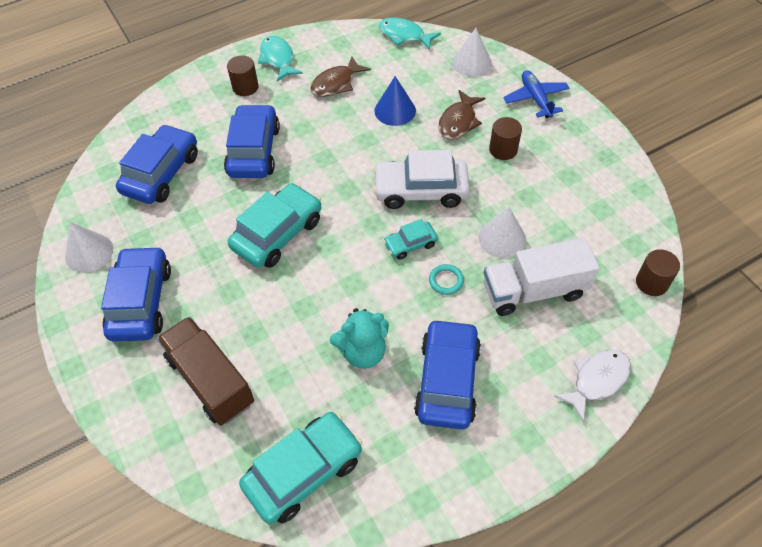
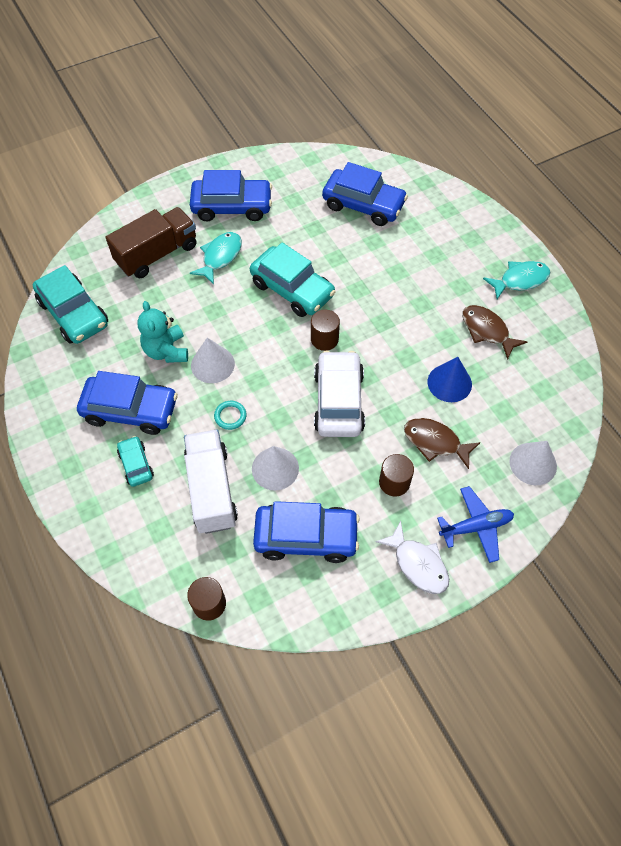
camera: 90 degrees right, 5 degrees up
(89, 252) = (281, 170): white cone -> white cone (212, 364)
(245, 87) = (476, 256): brown cylinder -> brown cylinder (324, 339)
(254, 151) = (390, 267): blue car -> blue car (306, 537)
(404, 35) = (573, 396): turquoise fish -> turquoise fish (220, 257)
(410, 244) = (273, 389): turquoise car -> turquoise car (136, 464)
(597, 380) = (110, 530): white fish -> white fish (418, 564)

